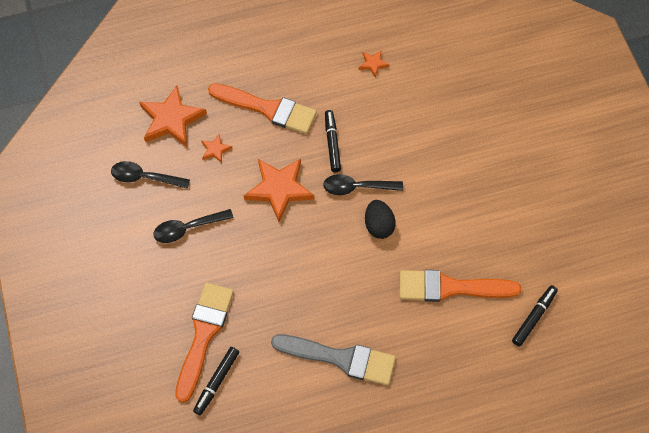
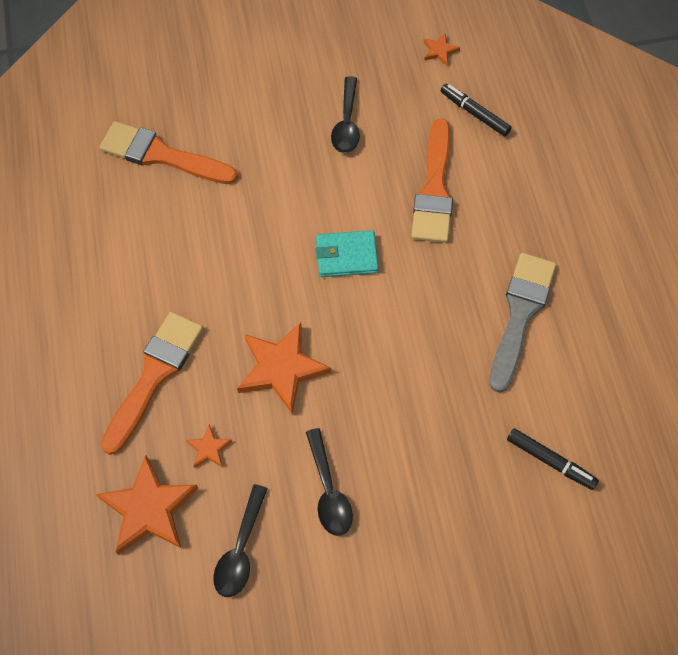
camera: 85 degrees left, 0 degrees up
(203, 335) = (486, 475): orange brush -> orange brush (162, 155)
(332, 143) = (221, 299): black marker -> none
(357, 187) = (290, 275): black spoon -> black spoon (346, 123)
(373, 64) = (108, 239): orange star -> orange star (439, 51)
(379, 225) = (346, 256): black egg -> turquoise wallet

